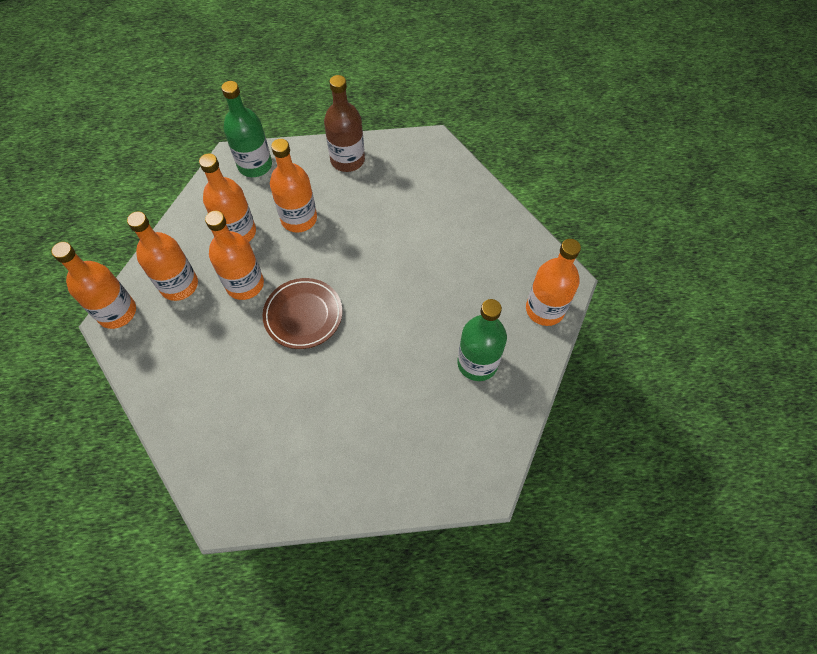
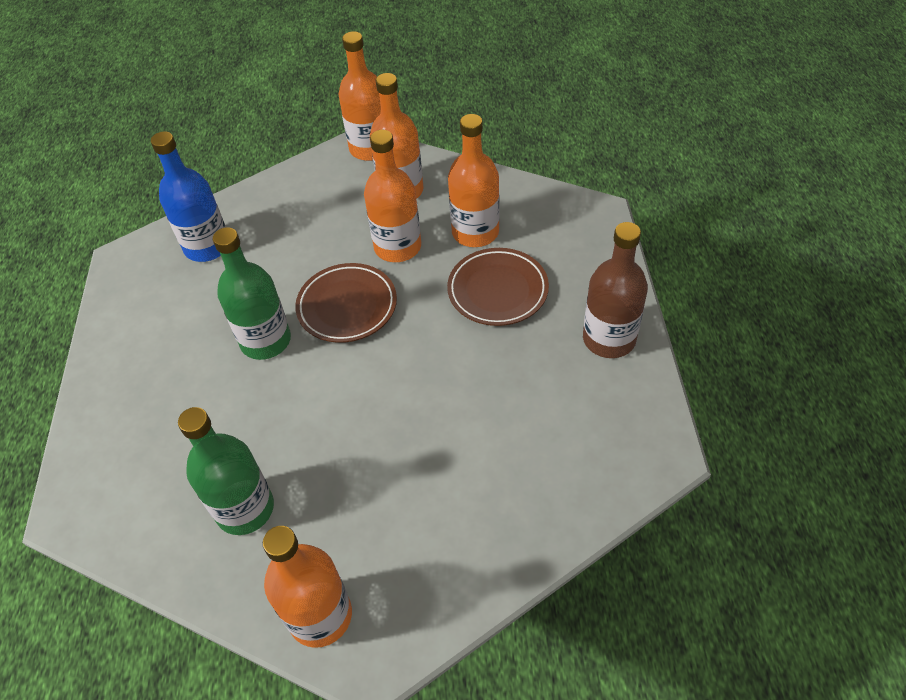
camera: 95 degrees right, 10 degrees down
(219, 437) = (207, 246): none -> blue bottle
(255, 165) = (587, 237): green bottle -> green bottle (265, 341)
(299, 219) = (497, 290): orange bottle -> brown plate

